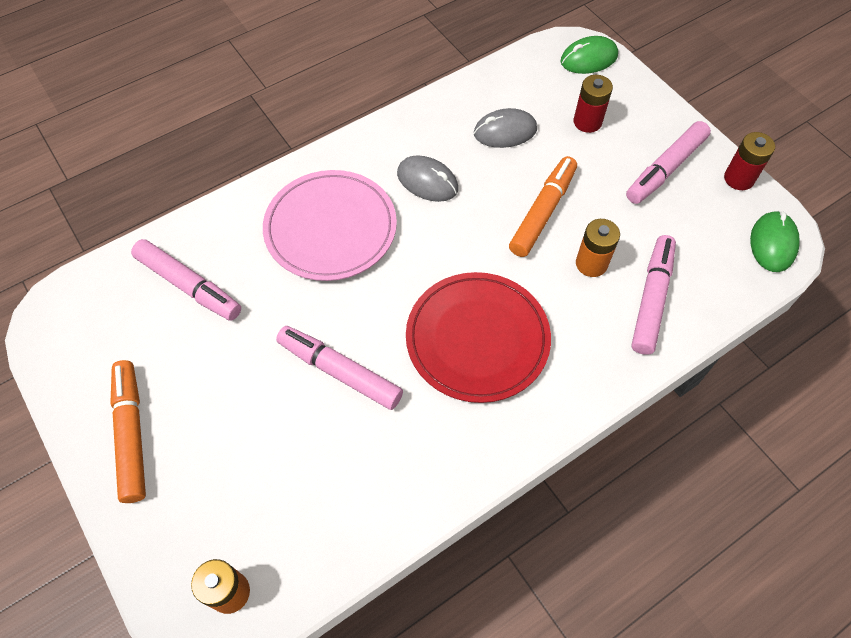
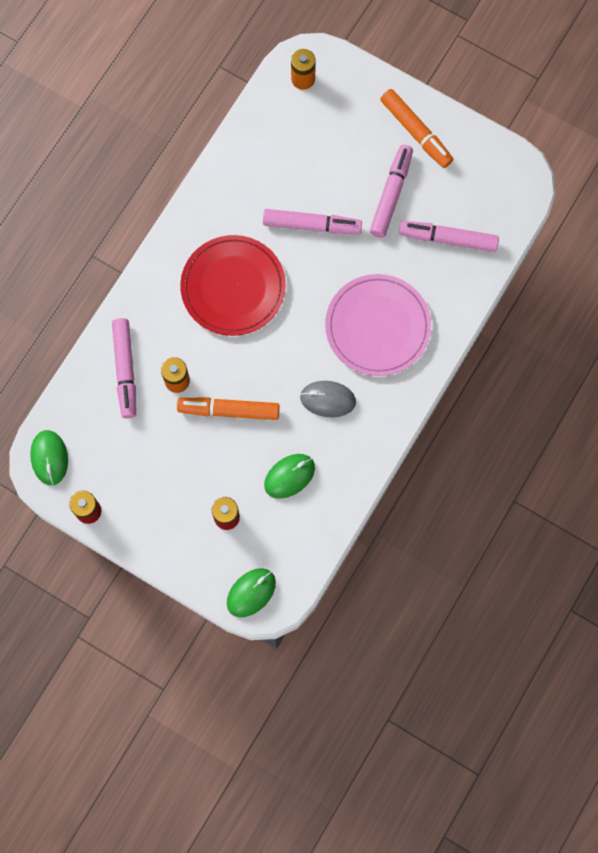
camera: 155 degrees right, 15 degrees up
(505, 131) = (289, 476): grey mouse -> green mouse
(543, 212) = (229, 410): orange marker -> orange marker turned 90 degrees clockwise
(665, 169) = (148, 495): pink marker -> pink marker (391, 194)

